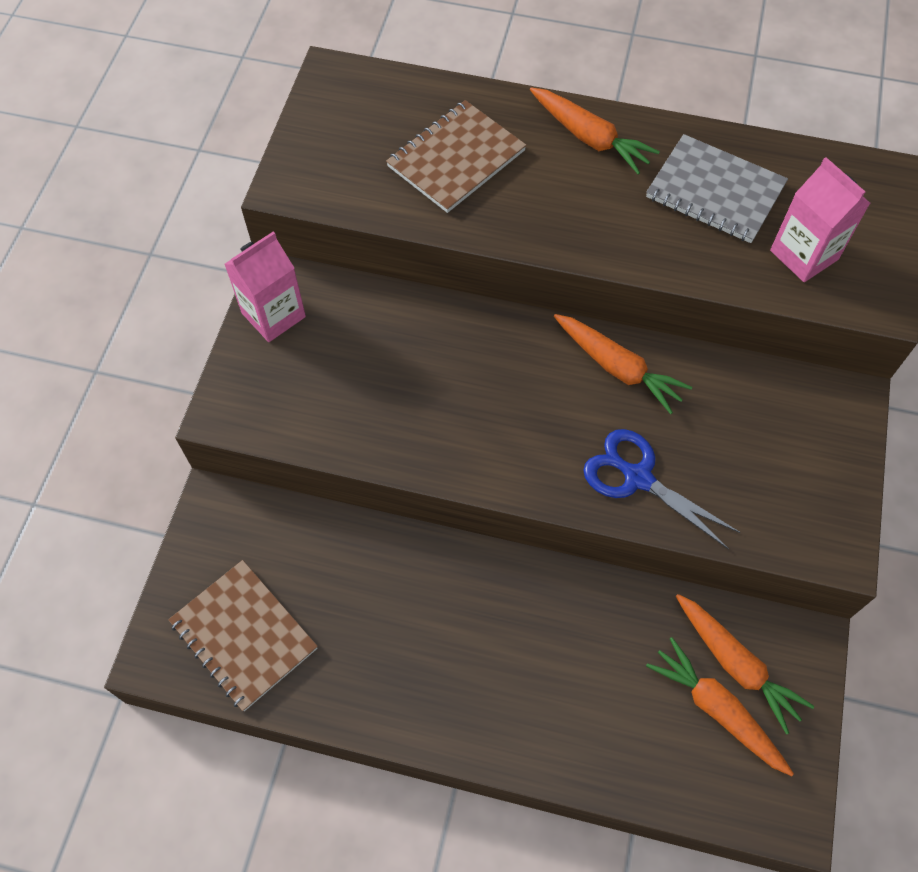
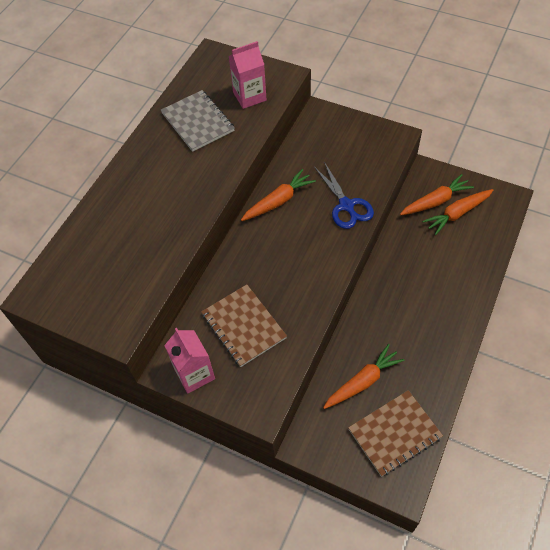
camera: 75 degrees left, 5 degrees down
(456, 159) = (131, 236): brown notebook -> brown notebook (243, 326)
(590, 138) = (140, 169): orange carrot -> orange carrot (362, 381)
(638, 478) = (346, 205): blue scissors -> blue scissors turned 75 degrees counterclockwise
(715, 191) = (197, 122): grey notebook -> grey notebook turned 75 degrees counterclockwise

